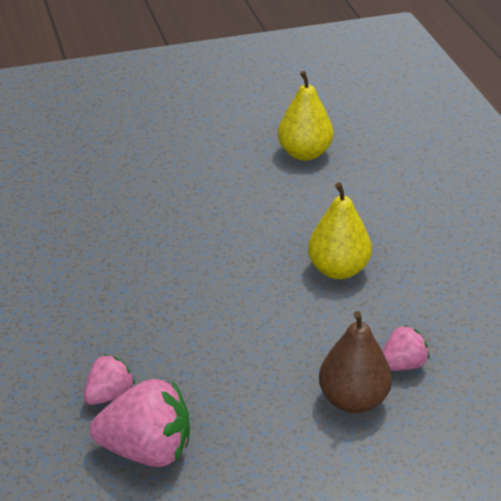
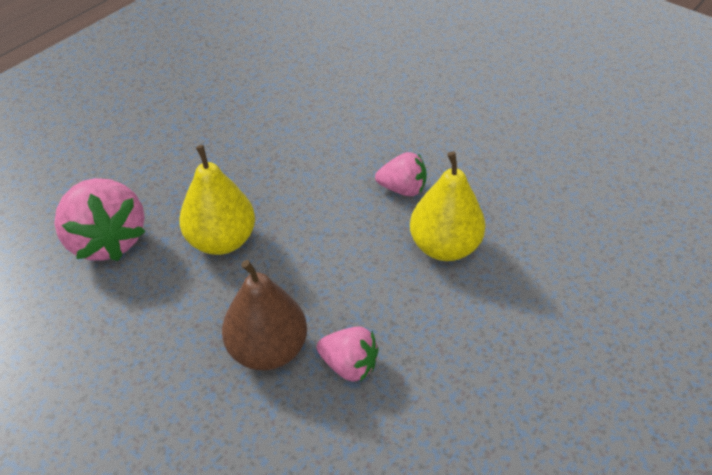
camera: 55 degrees right, 10 degrees up
(109, 395) = (156, 186): pink strawberry -> pink strawberry (402, 189)
(304, 153) = (589, 139): yellow pear -> yellow pear (222, 240)

